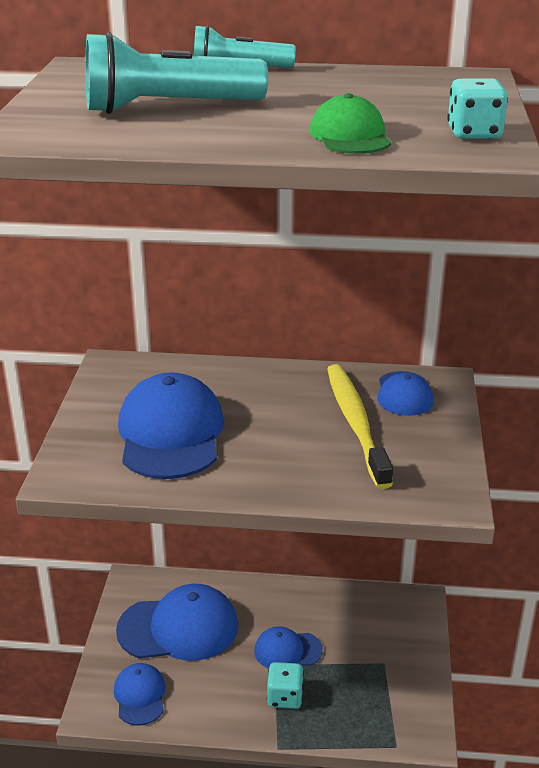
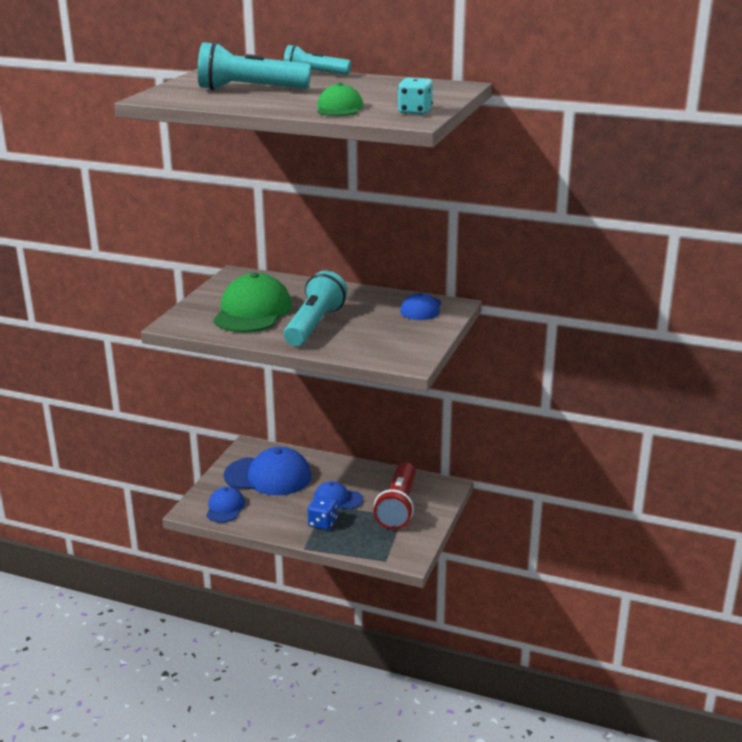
camera: 15 degrees right, 5 degrees down
(171, 434) = (252, 312): blue cap -> green cap
(274, 447) = (314, 325): none -> turquoise flashlight
(285, 697) = (322, 523): turquoise dice -> blue dice
(356, 423) = (376, 319): yellow toothbrush -> none
(372, 649) = (398, 507): none -> red flashlight

